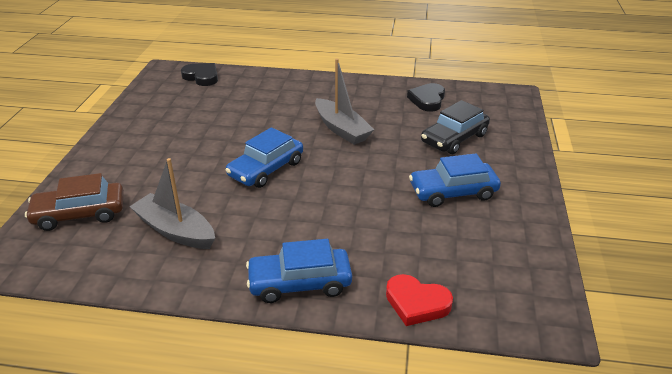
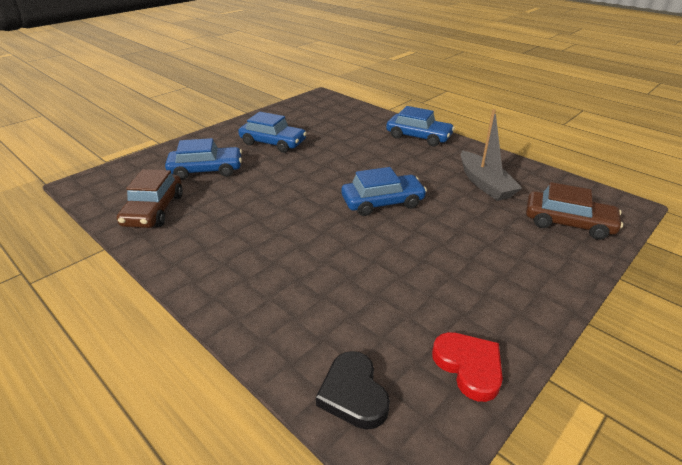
camera: 145 degrees left, 0 degrees up
(341, 129) = (276, 212): grey boat -> none
(416, 303) = (367, 115): red heart -> red heart (469, 367)
(427, 100) = (154, 210): black heart -> brown car
(454, 138) = (206, 170): black car -> blue car

